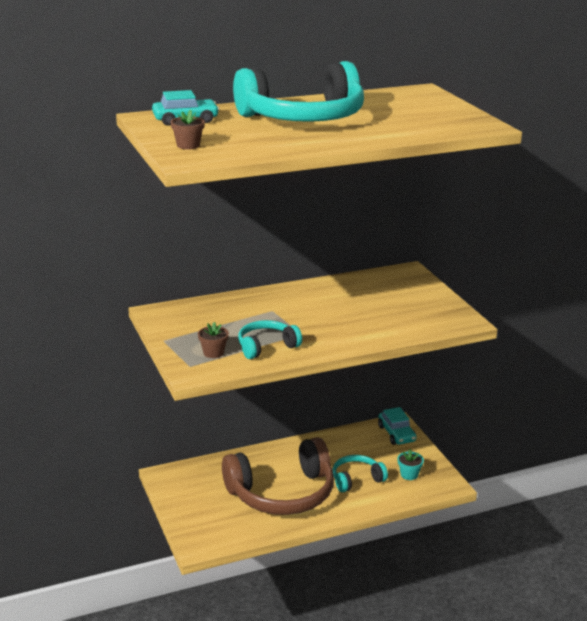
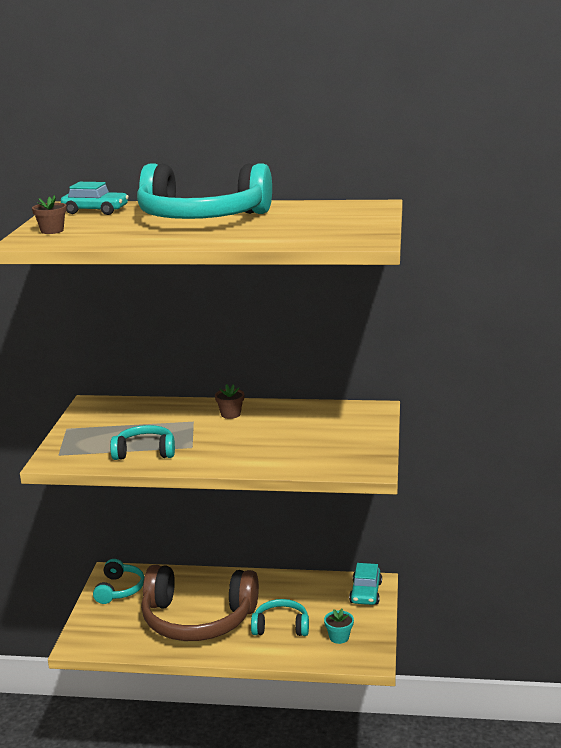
camera: 30 degrees right, 5 degrees down
(186, 487) = (119, 589): none -> turquoise headphones
(213, 353) = (92, 447): brown flower pot -> brown flower pot (230, 414)

